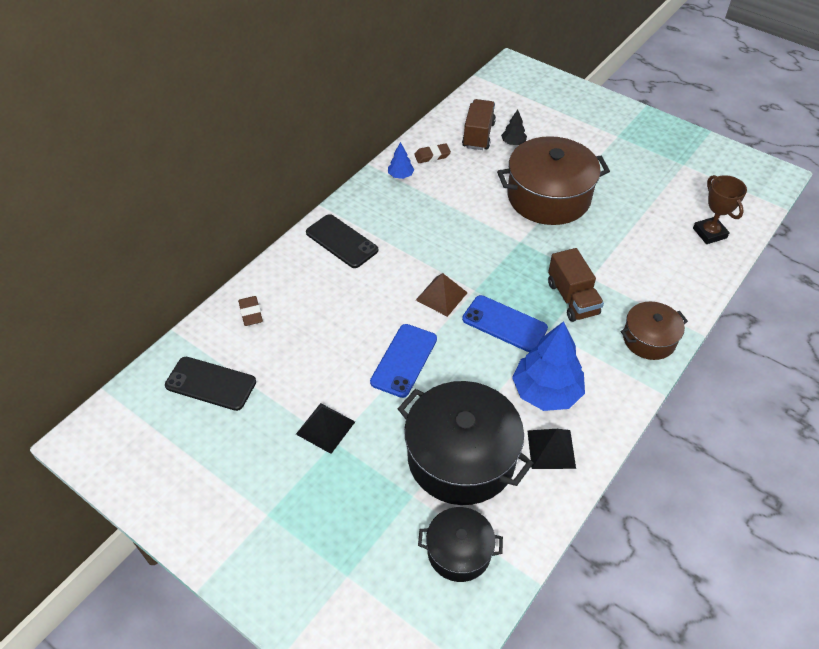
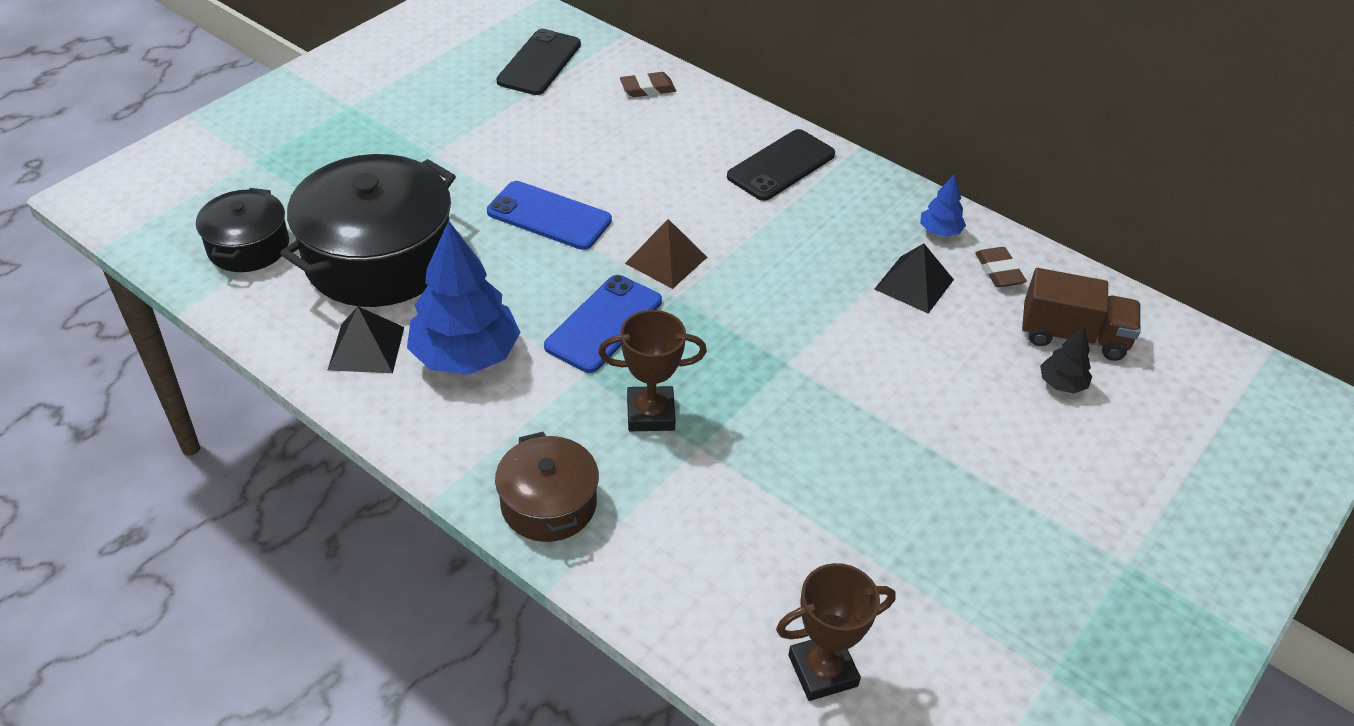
camera: 90 degrees right, 5 degrees down
(325, 428) = (455, 147): black pyramid -> black pyramid (914, 284)
(548, 197) = (908, 416): brown pot -> none
(572, 298) = (650, 413): brown truck -> brown trophy

